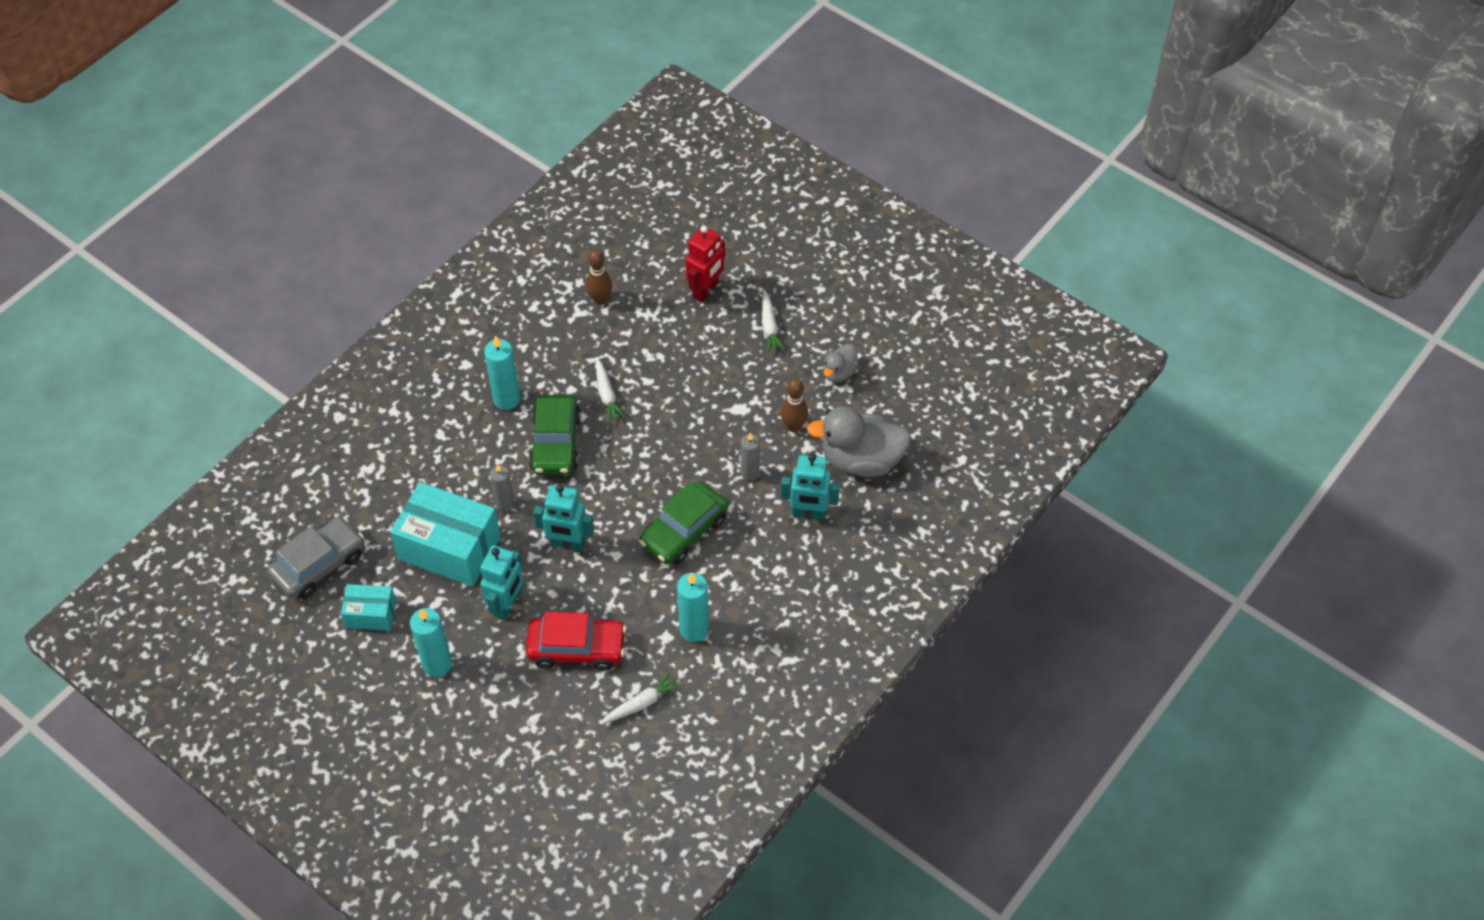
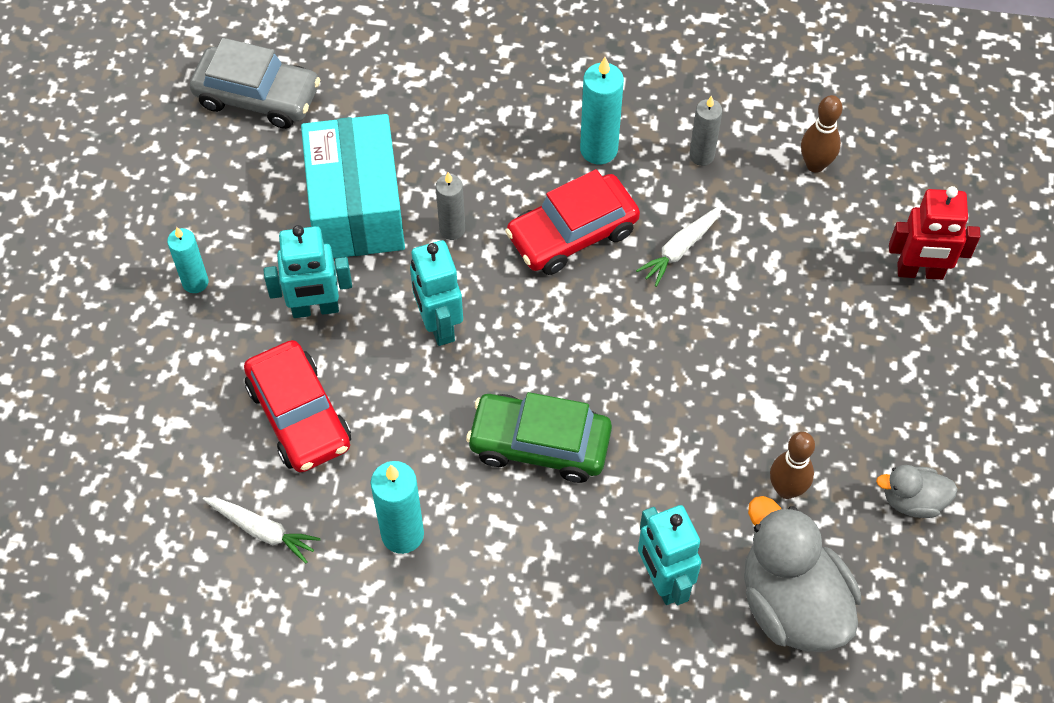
camera: 60 degrees right, 5 degrees up
(371, 614) = (223, 181): turquoise box -> none
(437, 664) = (195, 282): turquoise candle -> turquoise candle, size x0.67
(555, 443) = (572, 234): green car -> red car
(750, 473) = (677, 475): grey candle -> grey candle (701, 156)
(769, 326) = (921, 376): white carrot -> none

